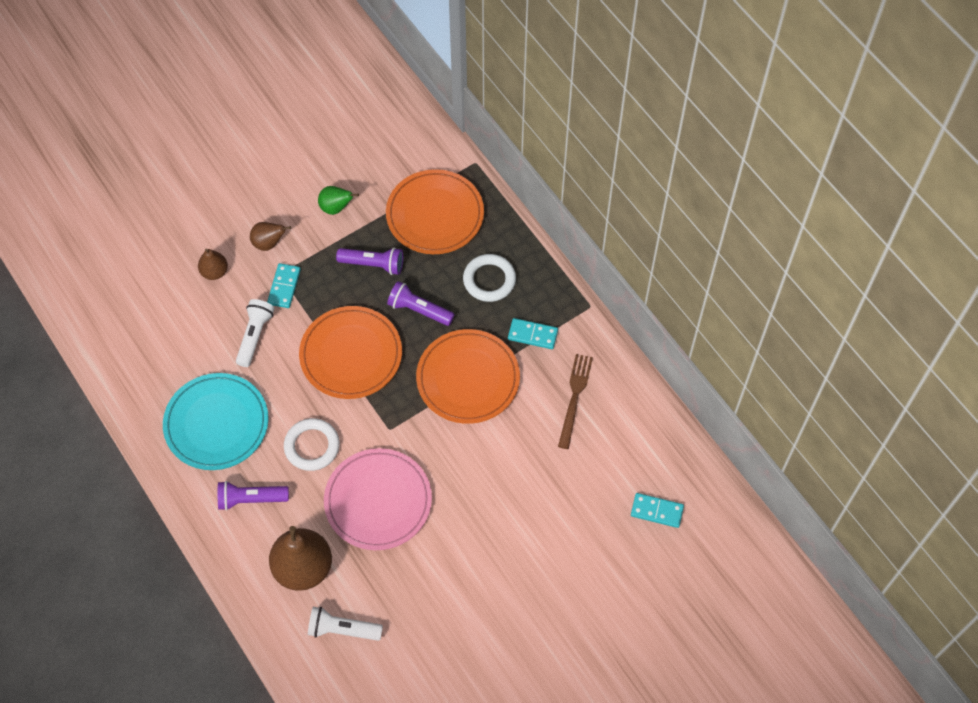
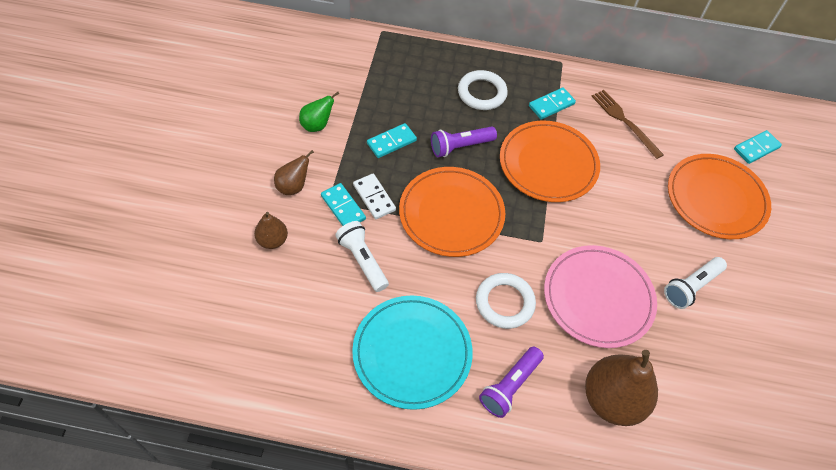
camera: 50 degrees left, 5 degrees down
(312, 297) = (374, 197): none -> white domino
(342, 629) = (695, 416): white flashlight -> white flashlight (691, 287)
(373, 264) = (391, 142): purple flashlight -> turquoise domino
(435, 215) = (394, 80): orange plate -> orange plate (716, 199)

